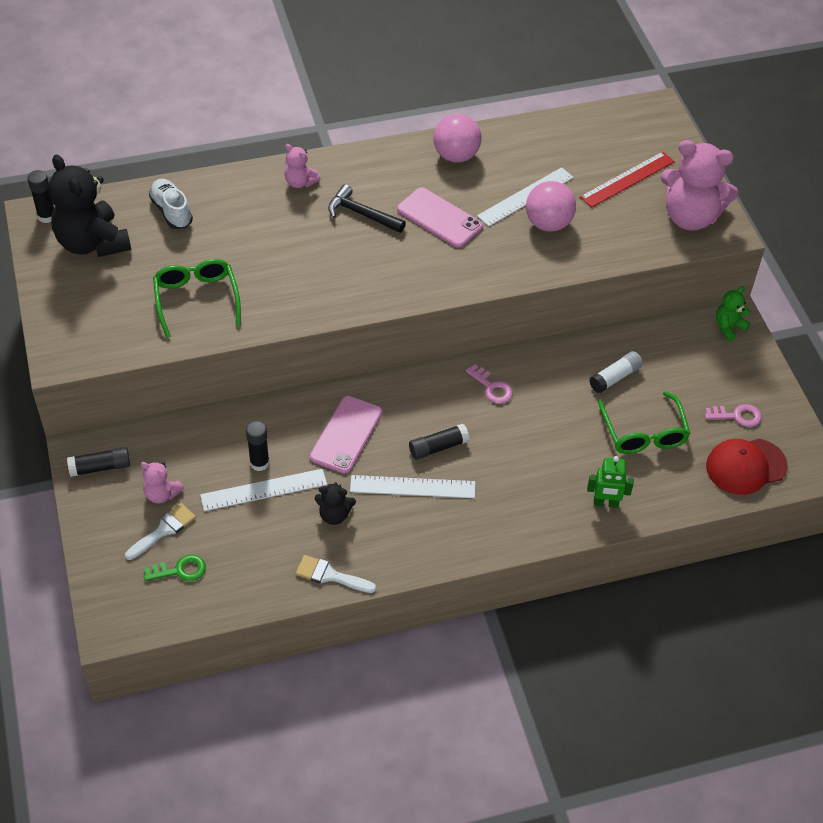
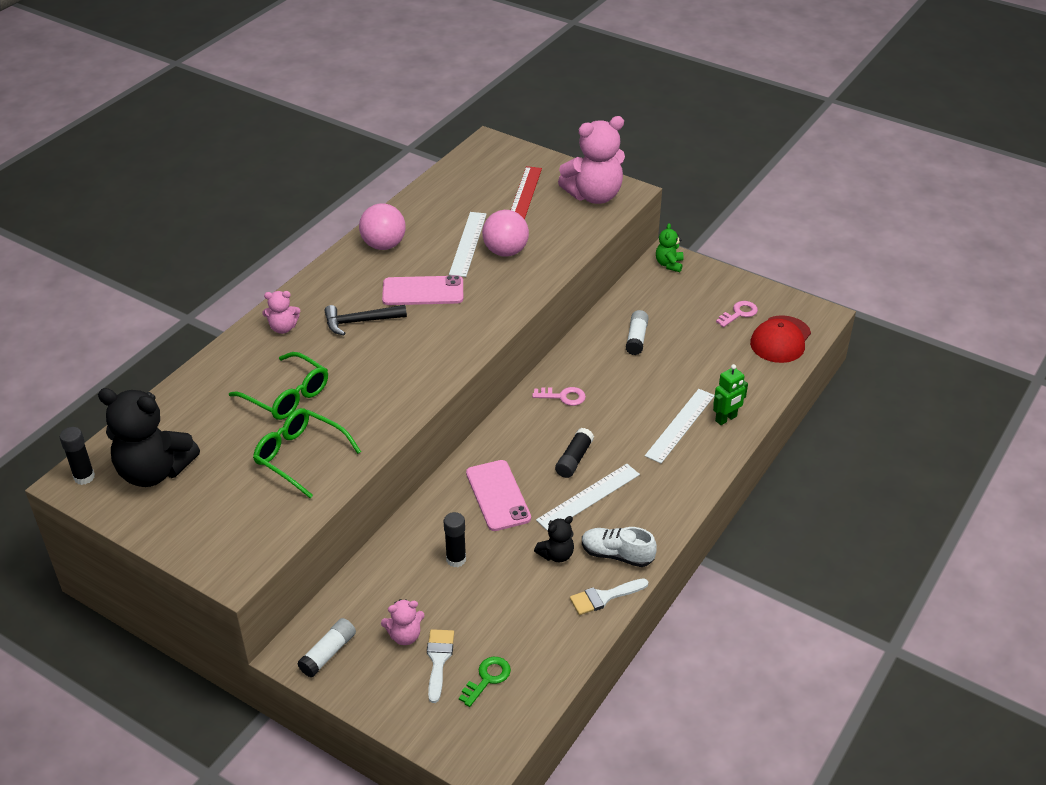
camera: 40 degrees left, 10 degrees down
(100, 467) = (328, 653): black glue stick -> white glue stick
(172, 211) = (198, 408): white shoe -> white shoe (617, 555)
(263, 489) = (482, 575): white ruler -> white ruler (680, 425)
(644, 434) = (697, 361): green glasses -> green glasses (288, 396)

